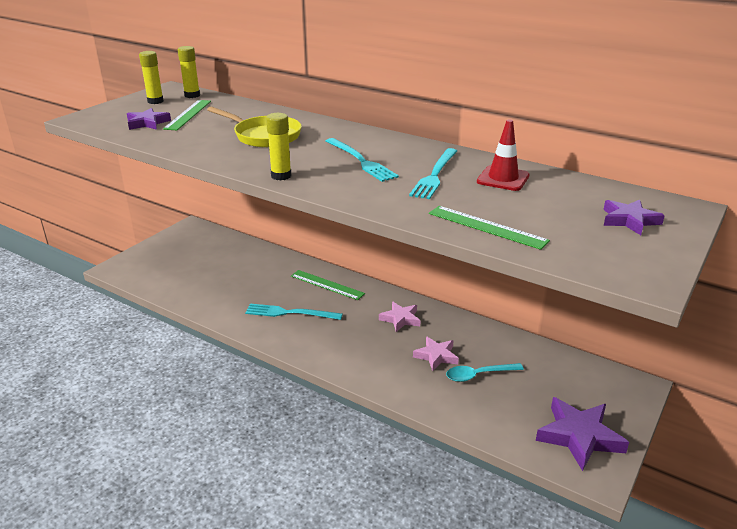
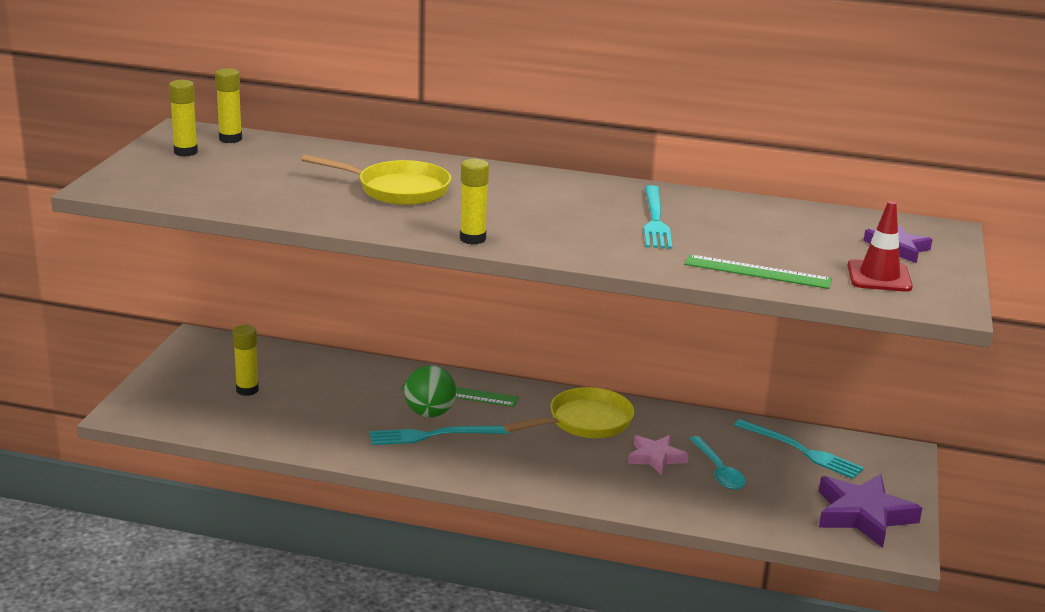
camera: 20 degrees left, 5 degrees down
(147, 123) = (213, 185): purple star -> none
(188, 114) = (257, 168): green ruler -> none
(196, 263) = (247, 390): none -> yellow glue stick
(298, 296) = (429, 413): none -> green ball
(360, 161) = (552, 211): turquoise fork -> turquoise fork (800, 450)
(400, 319) = (585, 422): pink star -> yellow pan
(478, 375) = (718, 471): turquoise spoon -> turquoise spoon turned 75 degrees counterclockwise
(503, 179) = (735, 217): red traffic cone -> red traffic cone (879, 277)

